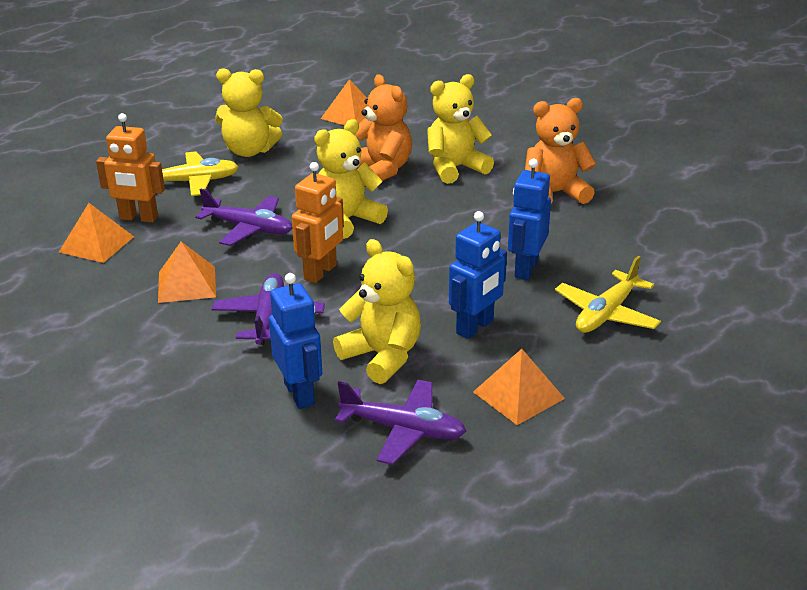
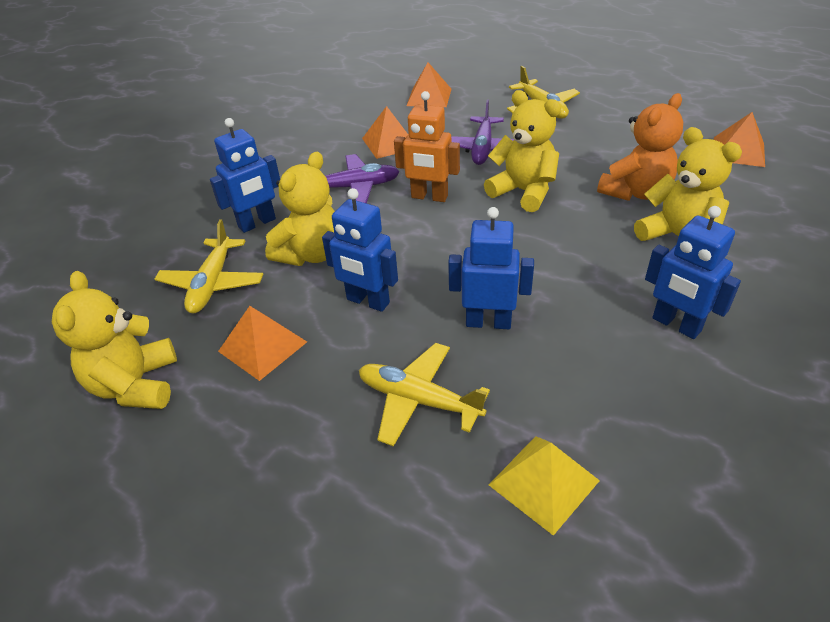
camera: 80 degrees right, 10 degrees up
(138, 218) = (473, 102): orange robot -> none
(249, 151) = (615, 118): yellow teddy bear -> yellow teddy bear (136, 385)
(403, 430) = (212, 284): purple plane -> yellow plane
(554, 194) = (676, 325): orange teddy bear -> blue robot
(690, 273) = (543, 482): none -> yellow pyramid

